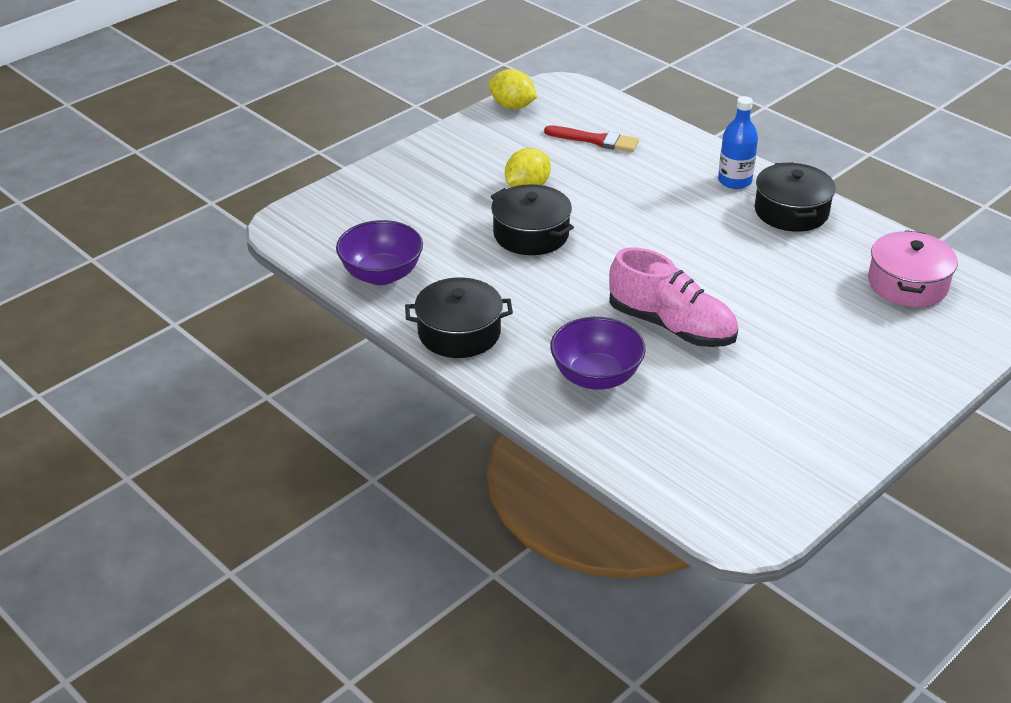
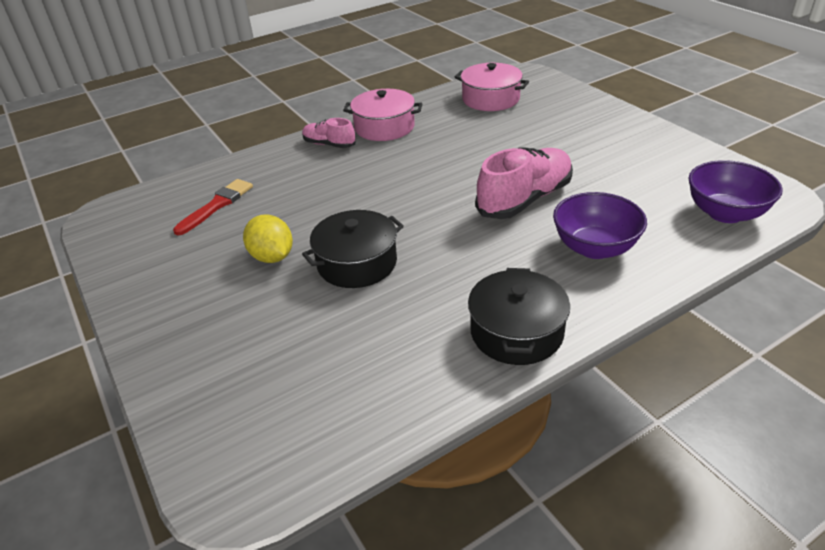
camera: 75 degrees left, 0 degrees up
(381, 274) = (389, 390): purple bowl -> purple bowl (725, 213)
(512, 106) = (110, 251): yellow lemon -> none
(734, 181) = (329, 144): blue bottle -> pink shoe
(791, 211) = (384, 127): black pot -> pink pot

